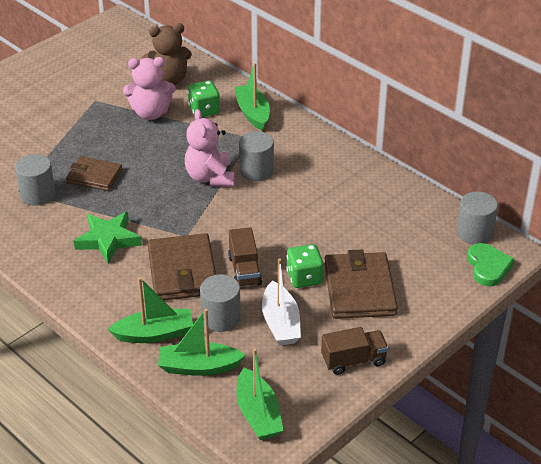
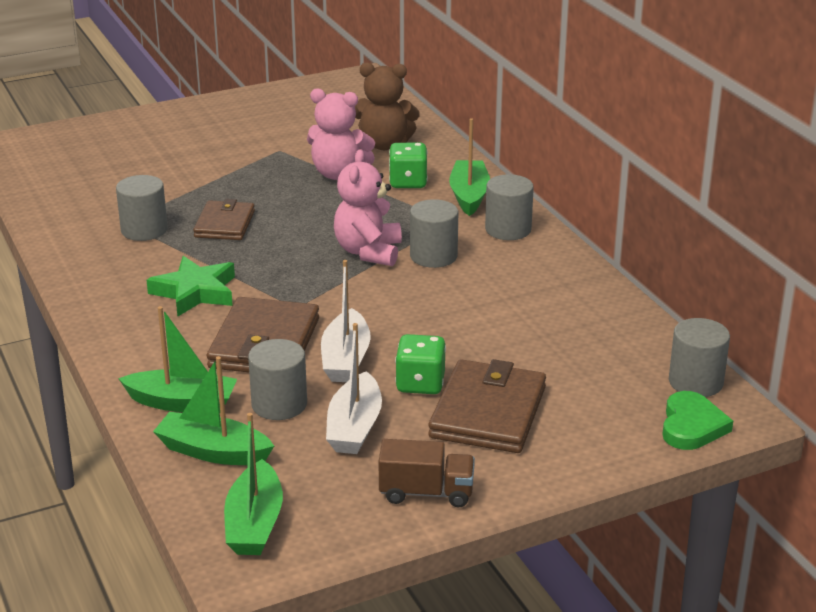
camera: 20 degrees right, 10 degrees down
(94, 176) = (225, 224): brown wallet -> brown wallet turned 60 degrees clockwise
(244, 270) = (345, 359): brown truck -> white boat
(294, 137) = (508, 229): none -> grey cylinder

